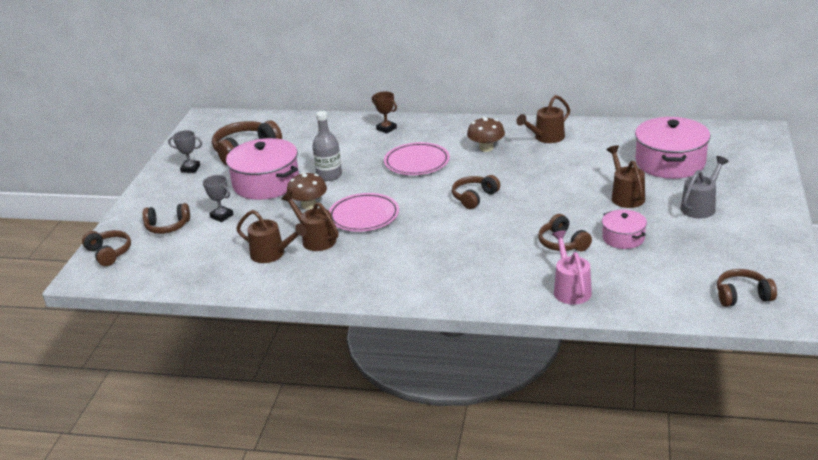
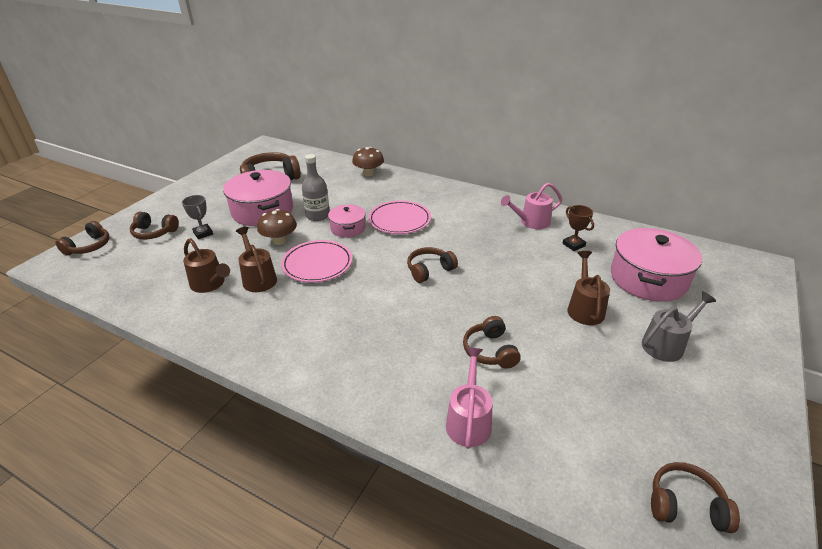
camera: 15 degrees right, 5 degrees up
(109, 253) = (89, 246): brown headphones -> brown headphones turned 45 degrees clockwise
(190, 169) = (217, 184): grey trophy -> none
(386, 129) = (394, 183): brown trophy -> brown trophy (573, 245)
(486, 148) = (470, 220): brown mushroom -> brown mushroom (369, 173)
(546, 138) = (531, 222): brown watering can -> pink watering can
(623, 238) = (561, 363): pink pot -> pink pot (348, 228)

